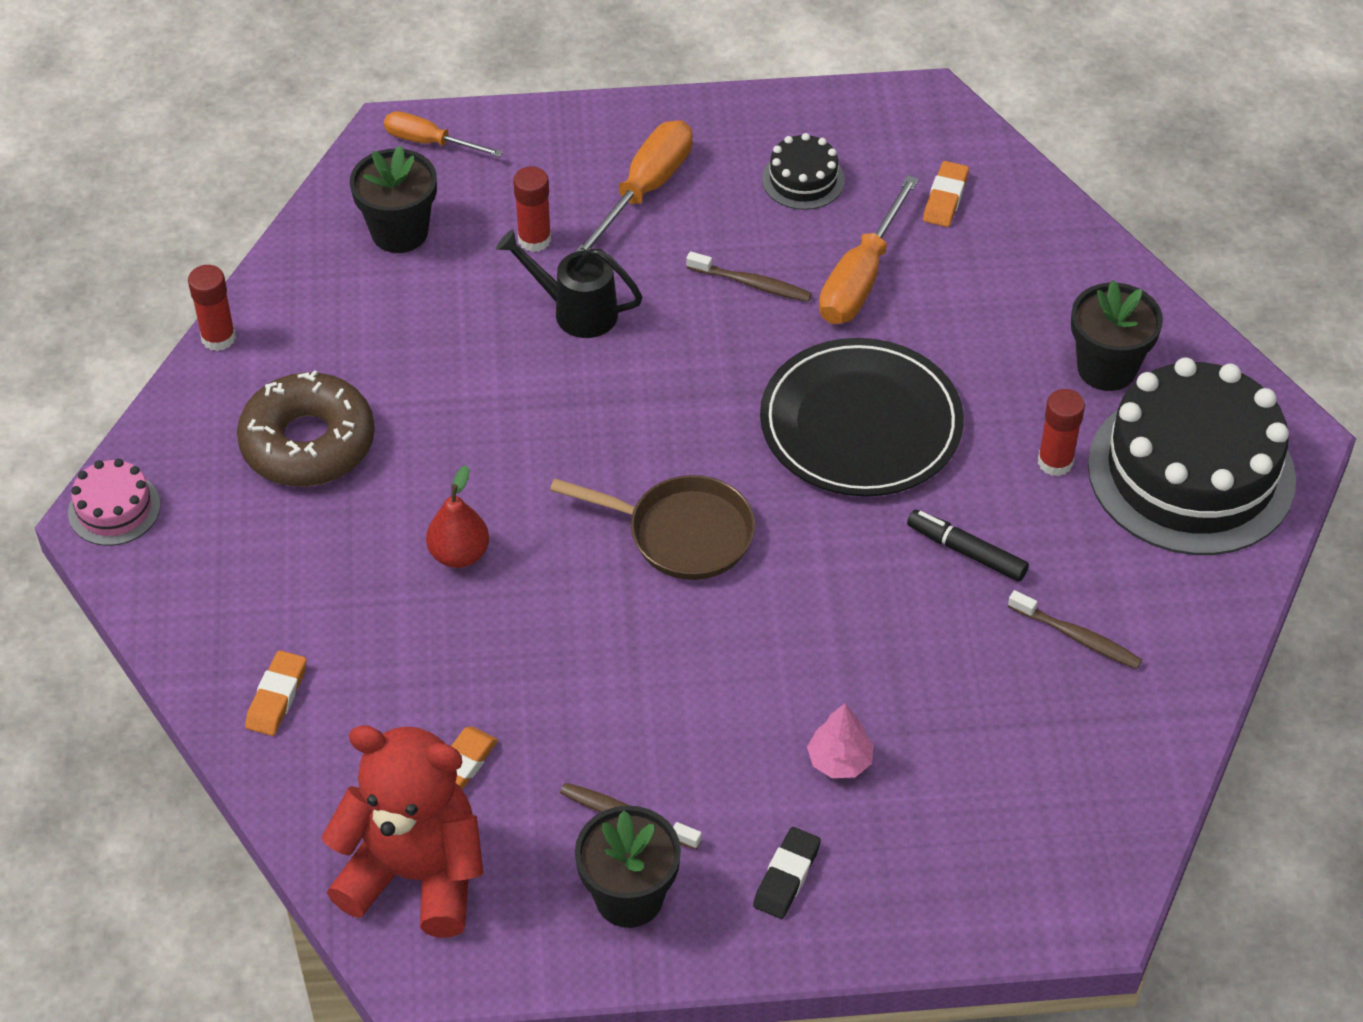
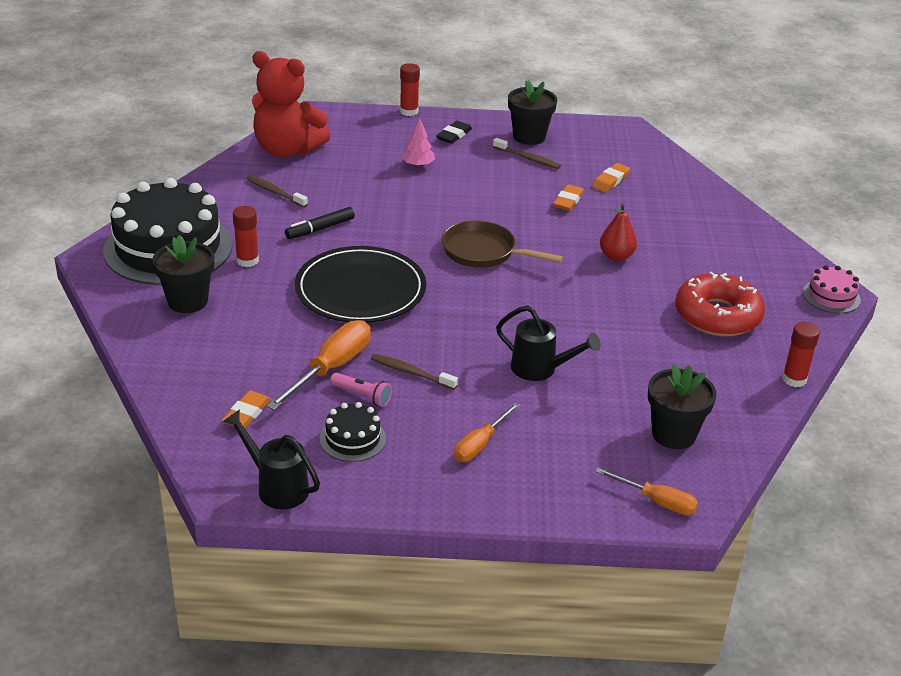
camera: 175 degrees left, 15 degrees down
(277, 697) = (711, 212): orange eraser -> orange eraser (568, 201)
(308, 443) = (717, 316): brown donut -> red donut
(415, 874) = (630, 152): red teddy bear -> red teddy bear (287, 150)
(534, 239) = (569, 418): red glue stick -> red glue stick (409, 111)
(645, 190) = (480, 444): orange screwdriver -> orange screwdriver, size x0.63
(808, 240) = (362, 396): none -> pink flashlight
(872, 111) = (277, 487): none -> black watering can
(966, 552) = (320, 229): black marker -> black marker turned 105 degrees clockwise

